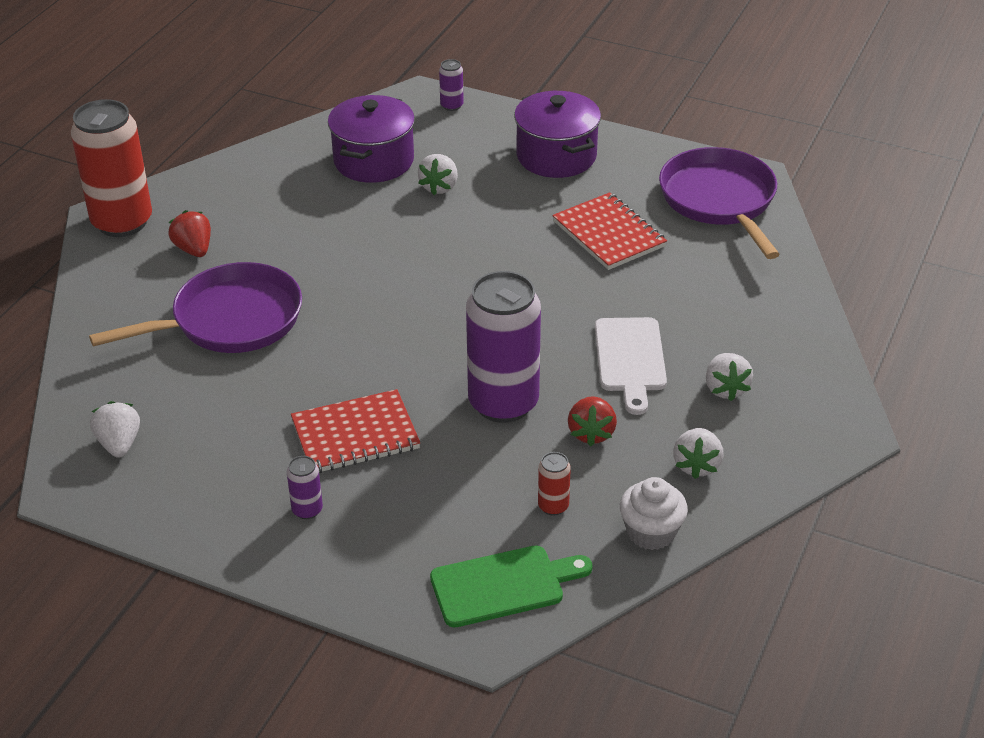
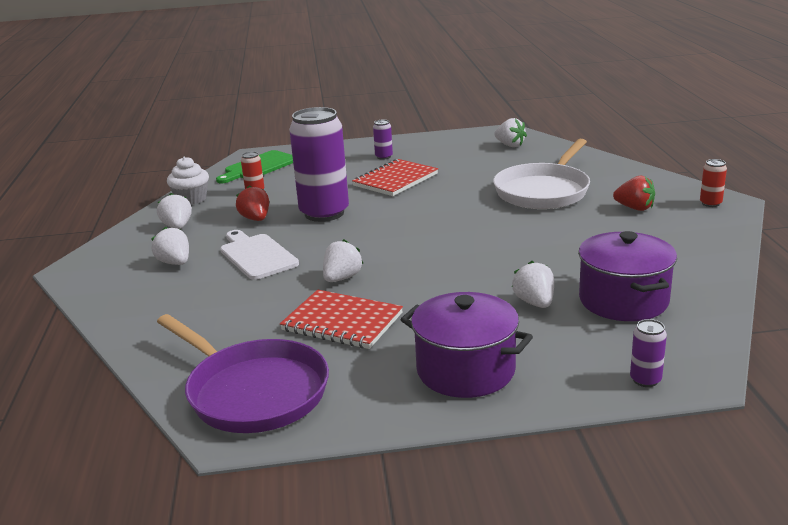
camera: 150 degrees right, 15 degrees down
(122, 222) = (710, 203): red can -> red can, size x0.41
(230, 320) = (543, 191): purple pan -> white pan
(569, 285) = (342, 278): none -> white strawberry

